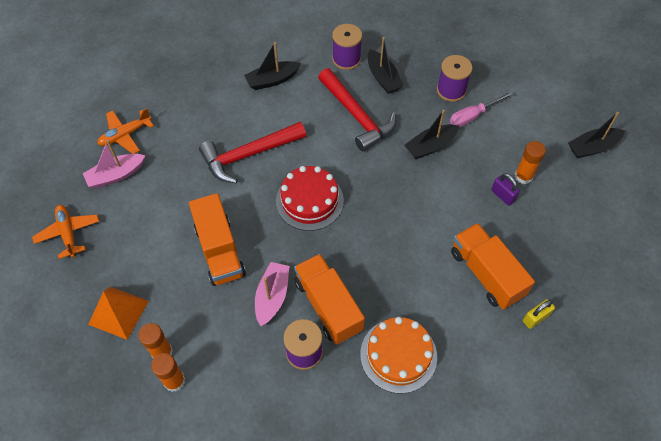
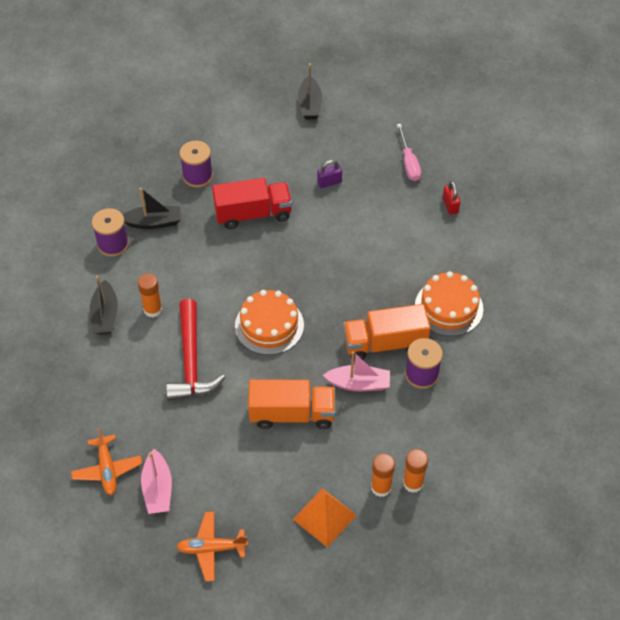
camera: 70 degrees left, 5 degrees down
(272, 297) = (358, 384): pink boat -> pink boat turned 150 degrees clockwise
(309, 201) = (269, 325): red cake -> orange cake
(357, 116) = (189, 258): red hammer -> none
(430, 146) = (253, 214): black boat -> red truck
(473, 116) = (235, 171): pink screwdriver -> pink screwdriver (408, 162)
(486, 273) = (398, 222): orange truck -> none
(523, 176) = (316, 161): orange glue stick -> orange glue stick (153, 309)
(535, 318) = (450, 205): yellow padlock -> red padlock

